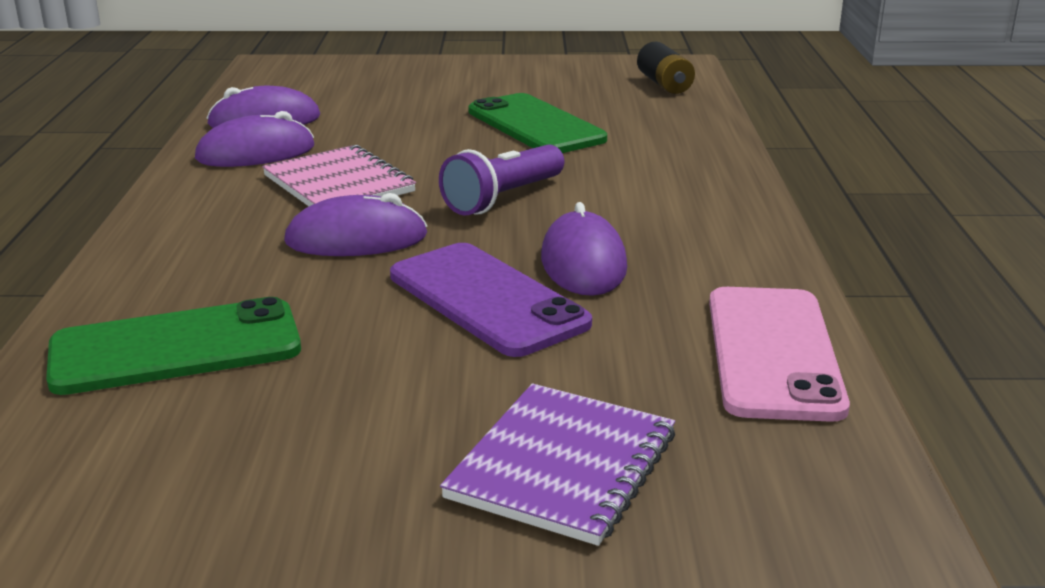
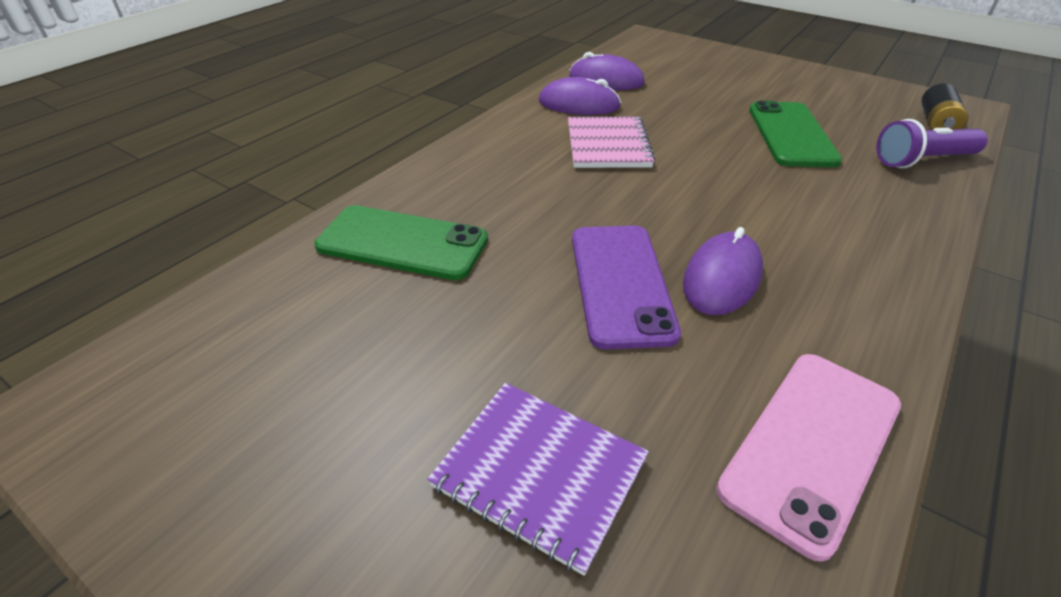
camera: 35 degrees right, 15 degrees up
(356, 239) = (579, 195): purple mouse -> none
(503, 198) = (710, 194): purple flashlight -> purple flashlight (922, 161)
(563, 466) = (539, 473): purple notebook -> purple notebook turned 60 degrees clockwise

